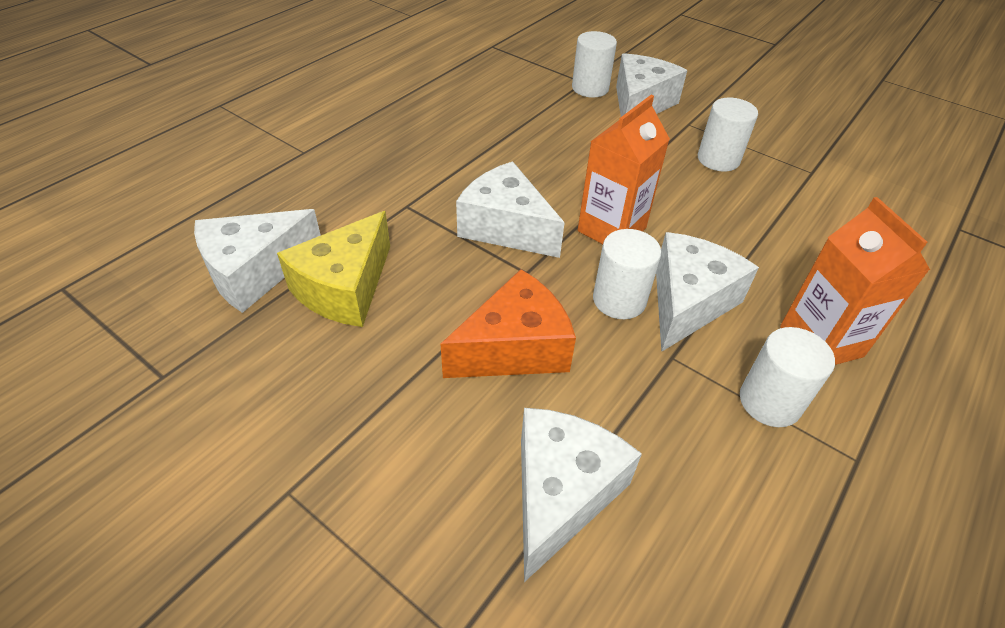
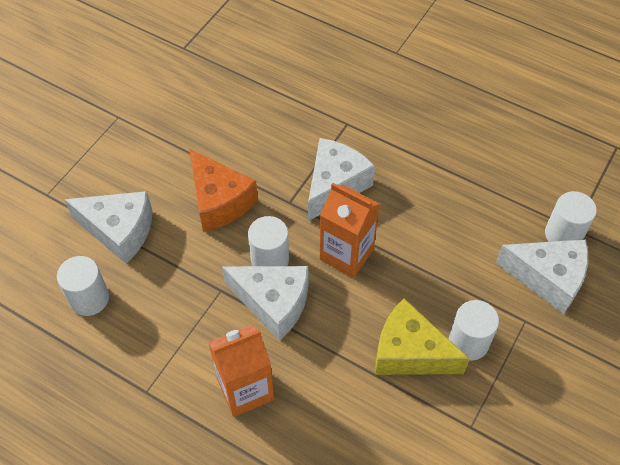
camera: 85 degrees right, 10 degrees up
(255, 271) = (266, 62): white cheese -> none
(345, 288) = (259, 107): yellow cheese -> yellow cheese (410, 352)
(770, 402) = (188, 346): white cylinder -> white cylinder (89, 298)

